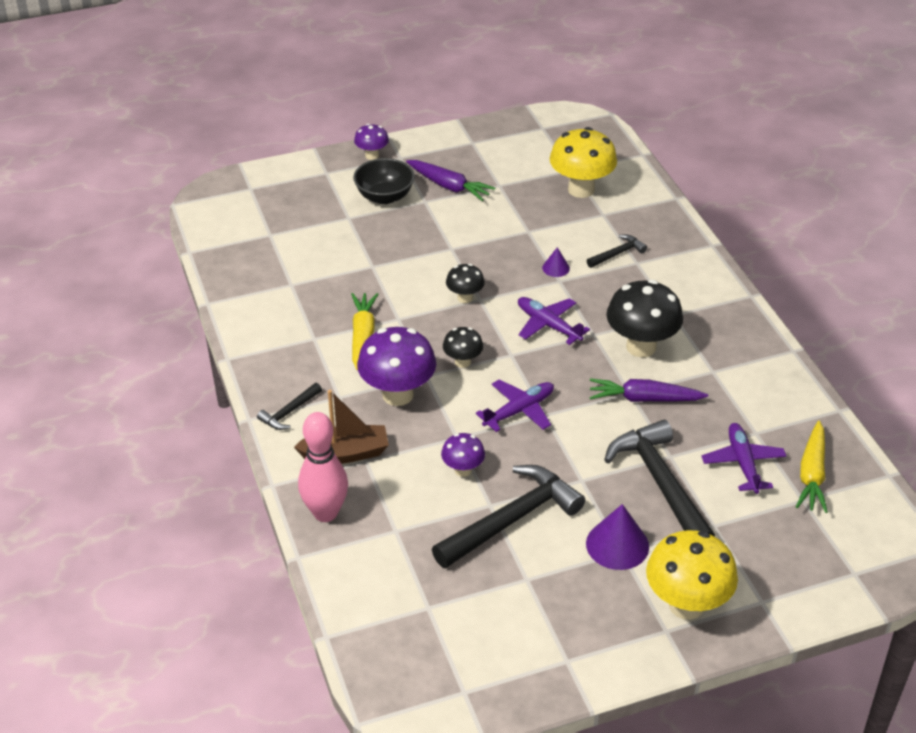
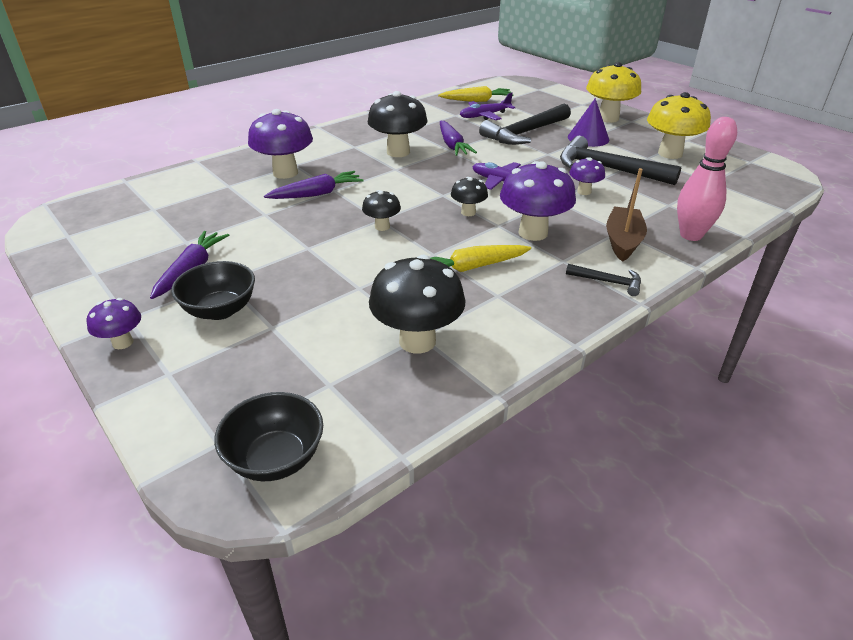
camera: 110 degrees left, 5 degrees down
(223, 207) = (276, 458): none -> black bowl
(286, 281) = (417, 341): none -> black mushroom
(345, 453) = (623, 241): brown boat -> brown boat turned 45 degrees clockwise
(548, 325) = (396, 186): purple plane -> none
(556, 268) = (317, 194): purple cone -> purple carrot
(581, 189) = (189, 200): yellow mushroom -> yellow mushroom (670, 154)
(618, 253) = (285, 173): black hammer -> purple mushroom

